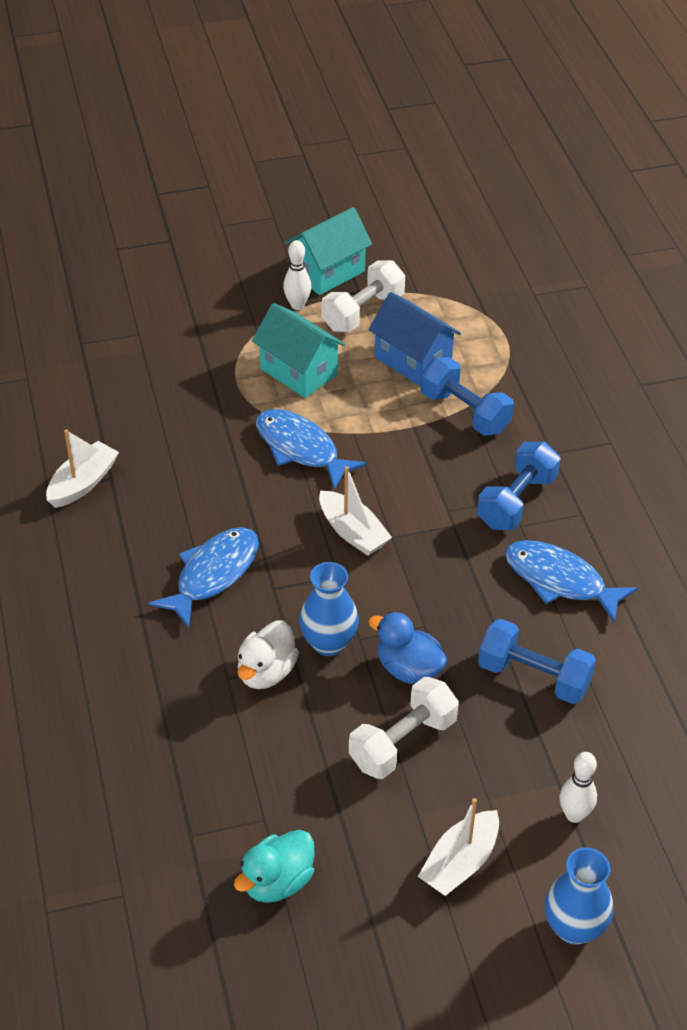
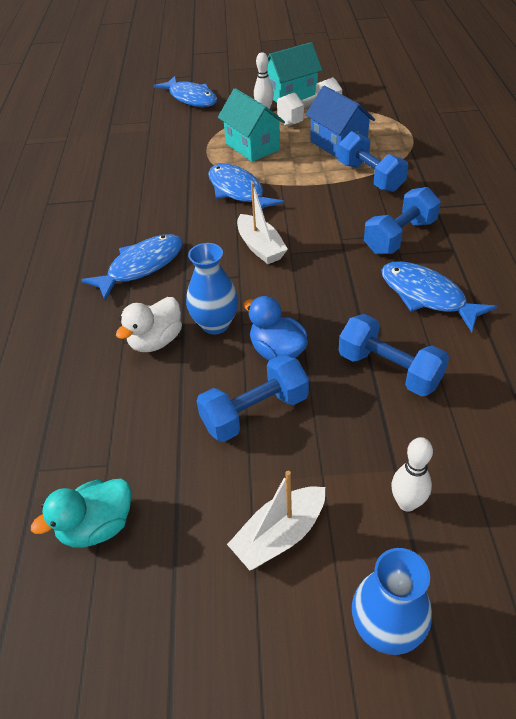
camera: 15 degrees right, 0 degrees up
(83, 483) = (73, 201): white boat -> none
(184, 286) = (191, 98): none -> blue fish
(403, 742) = (255, 412): white dumbbell -> blue dumbbell

